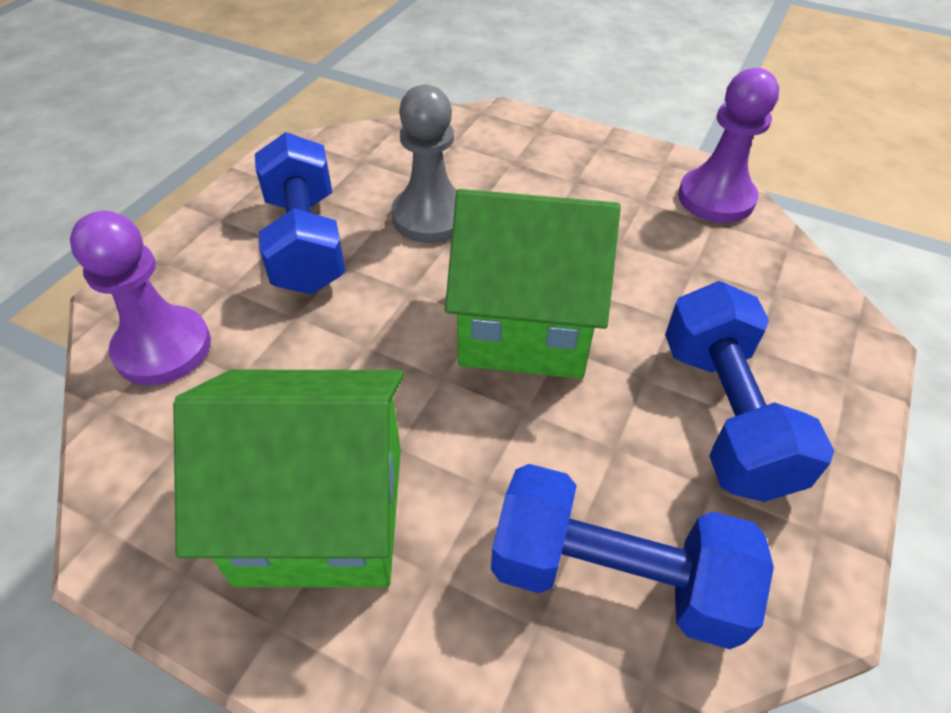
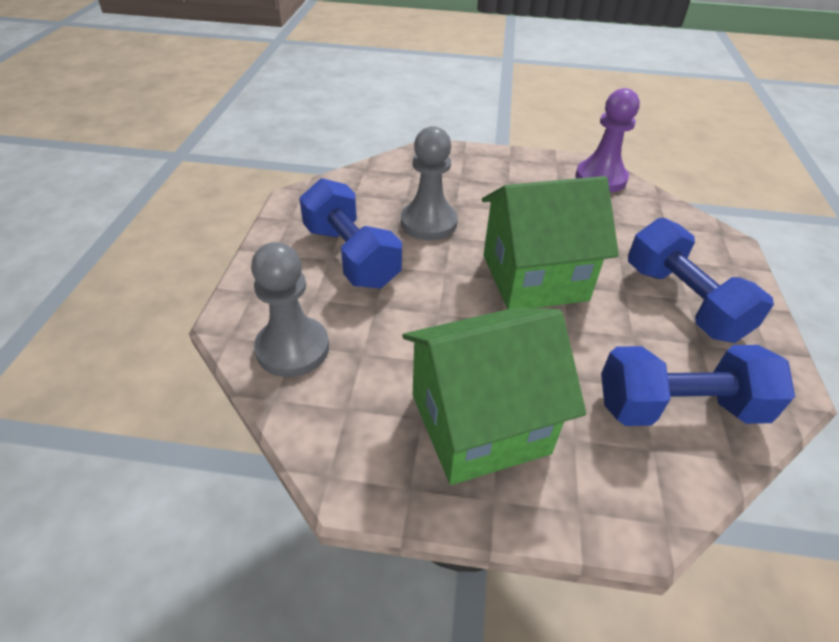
camera: 20 degrees left, 5 degrees down
(163, 348) = (293, 348): purple pawn -> grey pawn

